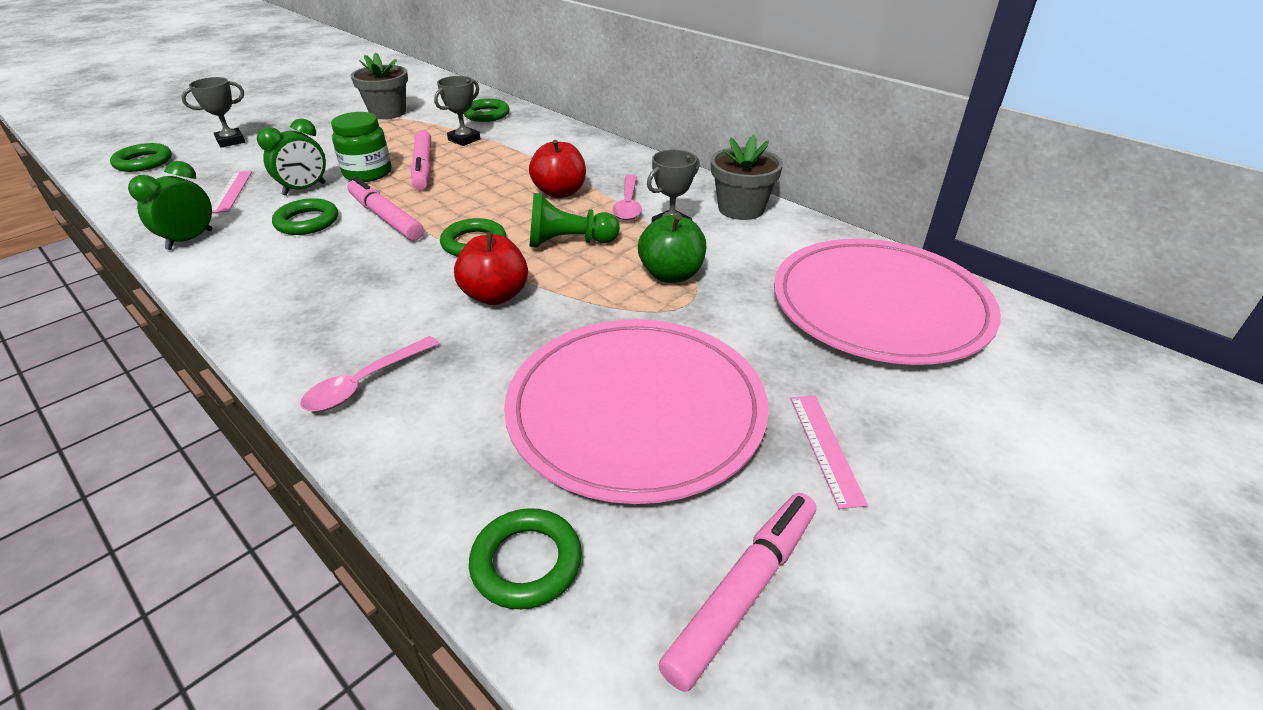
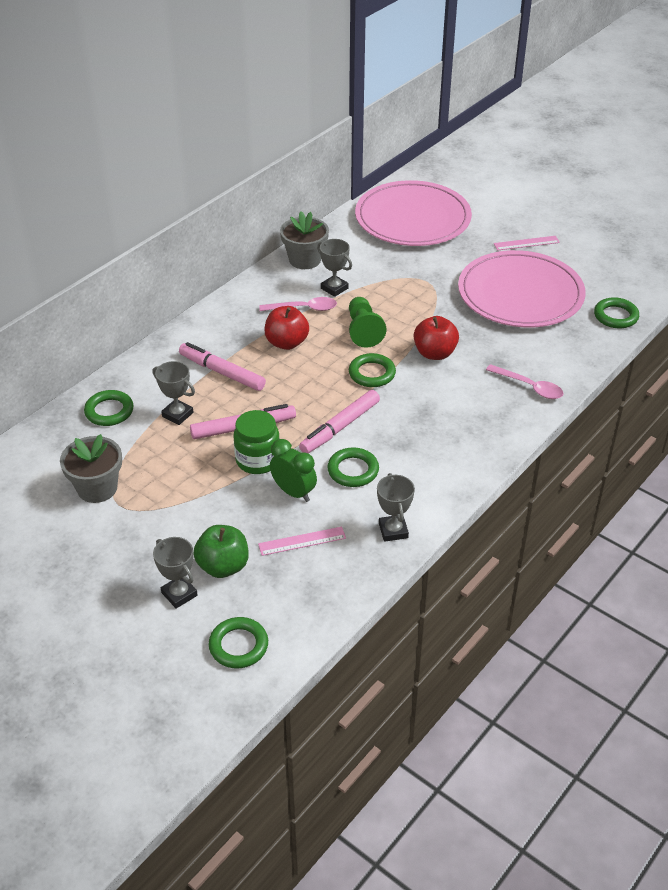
camera: 95 degrees left, 5 degrees up
(190, 240) = (393, 530): green clock -> grey trophy
(671, 275) = (396, 287): green apple -> green apple (223, 566)
(743, 592) = (606, 266): pink marker -> pink marker (222, 372)

